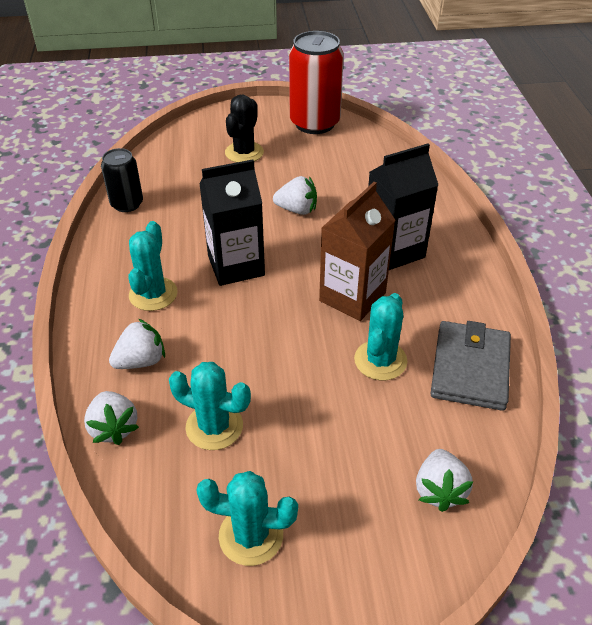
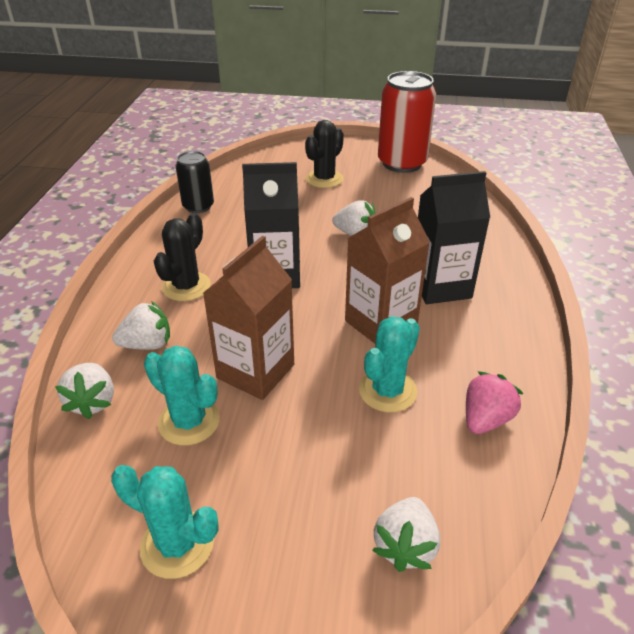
camera: 15 degrees right, 5 degrees down
(153, 294) = (186, 286): turquoise cactus -> black cactus
(256, 366) = (255, 371): none -> brown carton
(470, 368) = (485, 419): grey wallet -> pink strawberry

